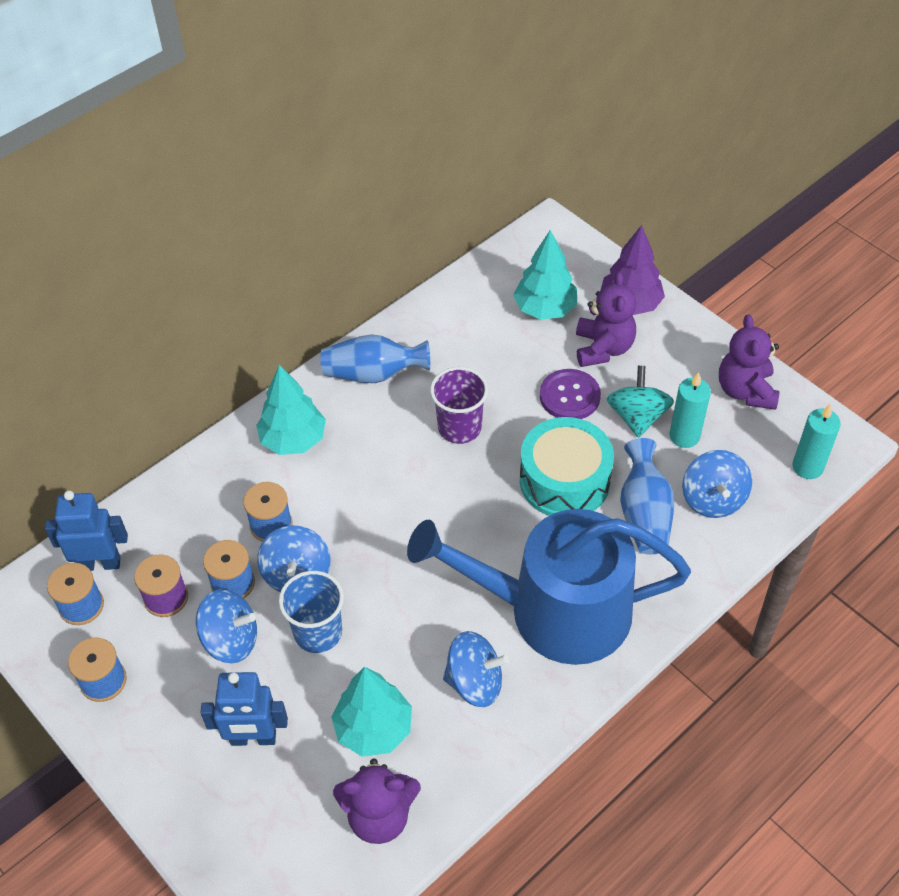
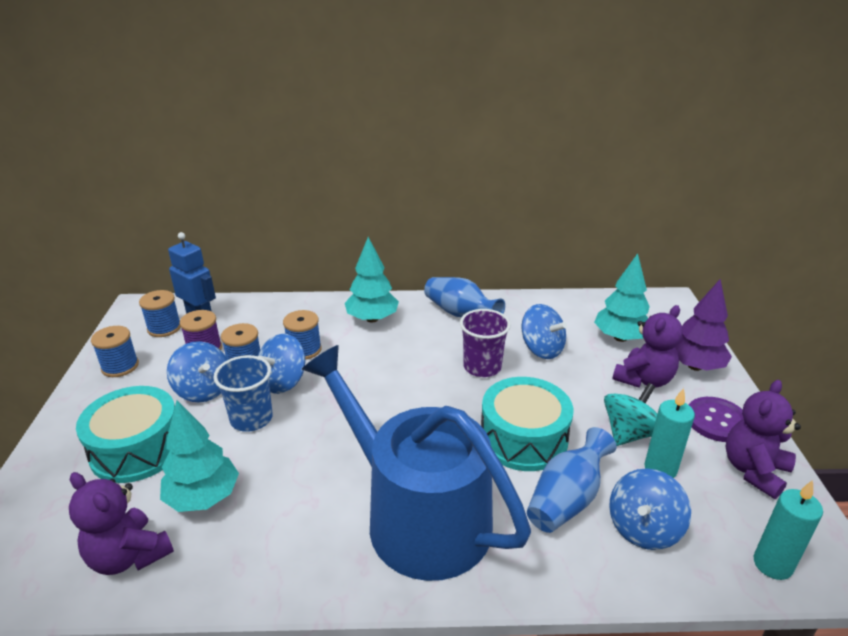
camera: 40 degrees right, 20 degrees down
(253, 738) = (137, 449): blue robot -> turquoise drum
(475, 682) = (301, 520): blue spinning top -> blue spinning top (541, 349)
(569, 396) = (585, 392): purple button -> purple button (716, 421)

